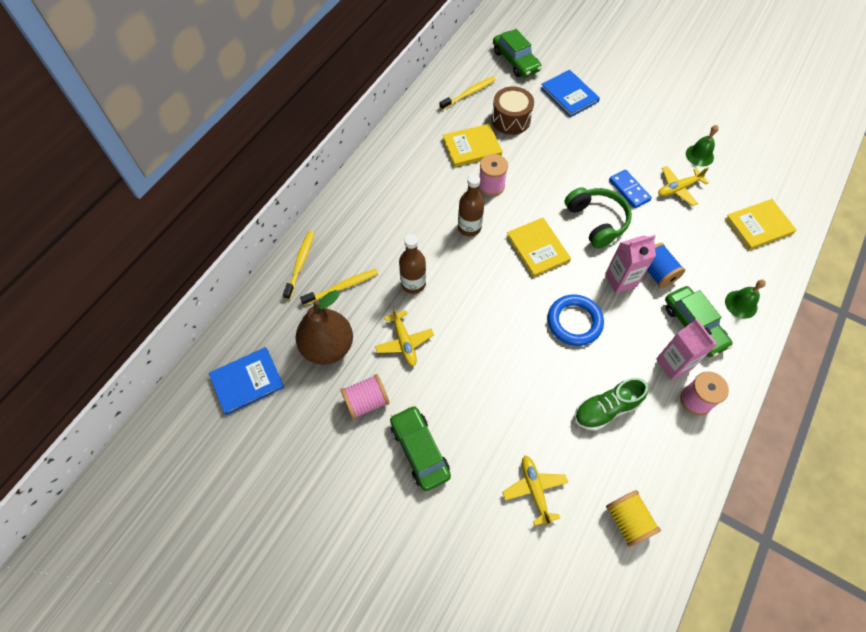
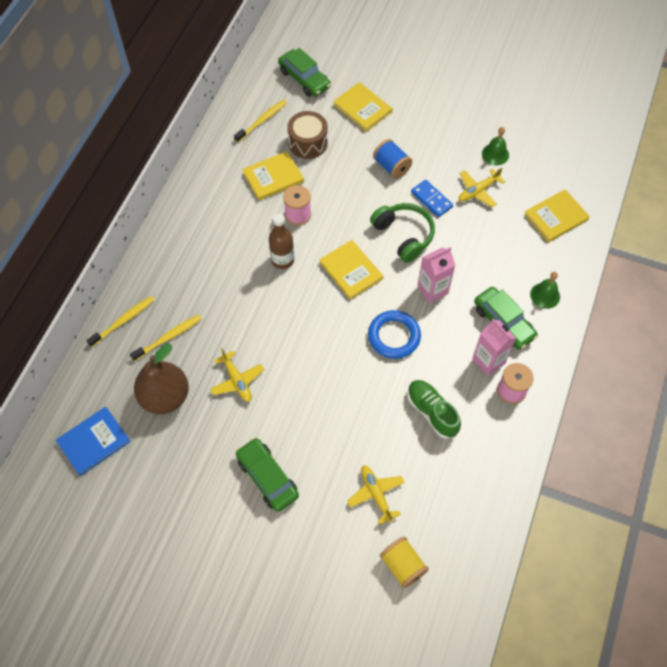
camera: 10 degrees left, 0 degrees up
(300, 264) = (123, 321): yellow toothbrush -> yellow toothbrush turned 45 degrees clockwise
(366, 402) = (210, 442): pink spool -> none
(413, 283) = (237, 323): brown bottle -> none
(569, 95) = (362, 108): blue book -> yellow book
(606, 409) = (432, 412): green shoe -> green shoe turned 90 degrees clockwise
(627, 521) = (461, 506): yellow spool -> yellow spool (402, 565)
(656, 273) = (465, 277): blue spool -> blue spool (391, 167)

